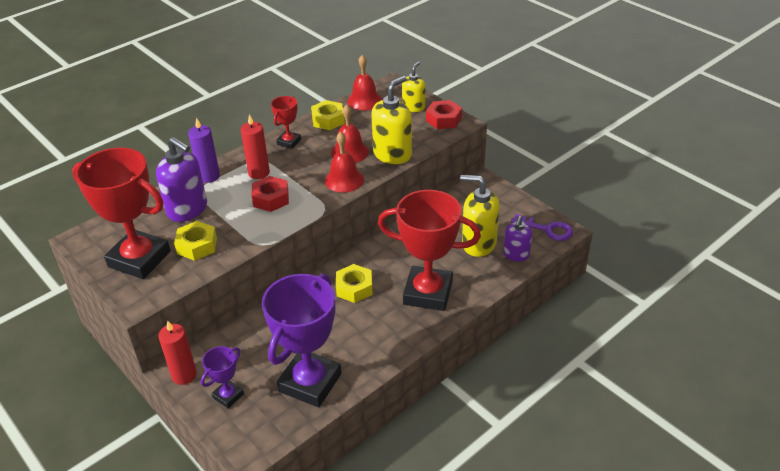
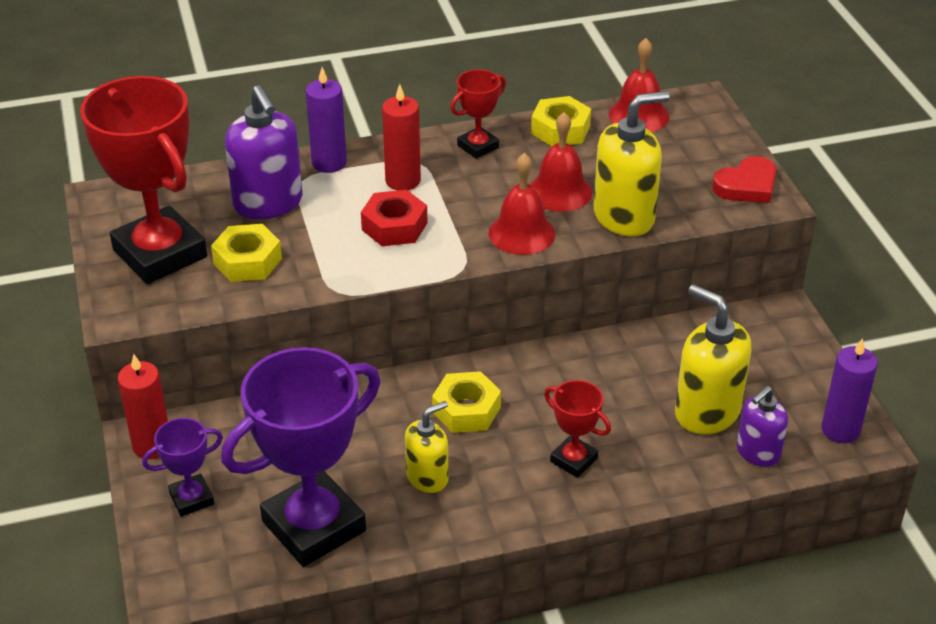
camera: 25 degrees right, 0 degrees up
(413, 107) = (711, 150): yellow soap dispenser -> yellow soap dispenser (427, 477)
(428, 293) = (573, 460): red trophy -> red trophy, size x0.47
(443, 119) = (747, 185): red nut -> red heart
(547, 229) = (840, 430): purple key -> purple candle

